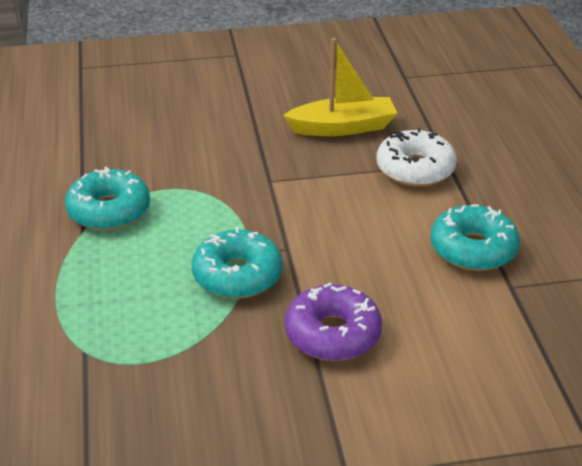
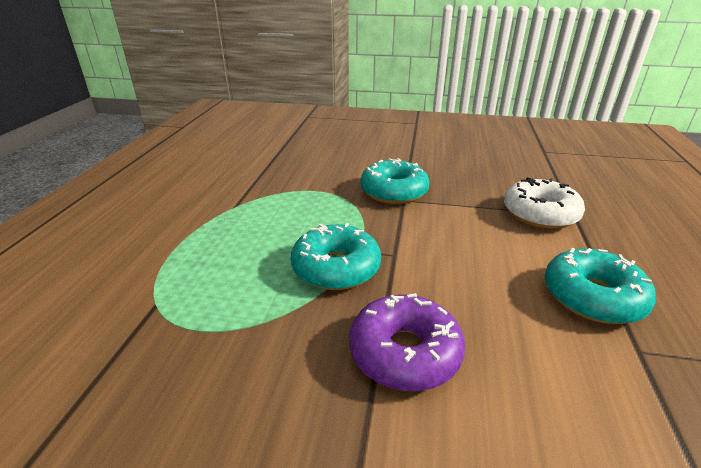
camera: 20 degrees right, 5 degrees down
(109, 210) = (264, 197): turquoise donut -> turquoise donut (394, 191)
(342, 127) = (481, 174): yellow boat -> none

